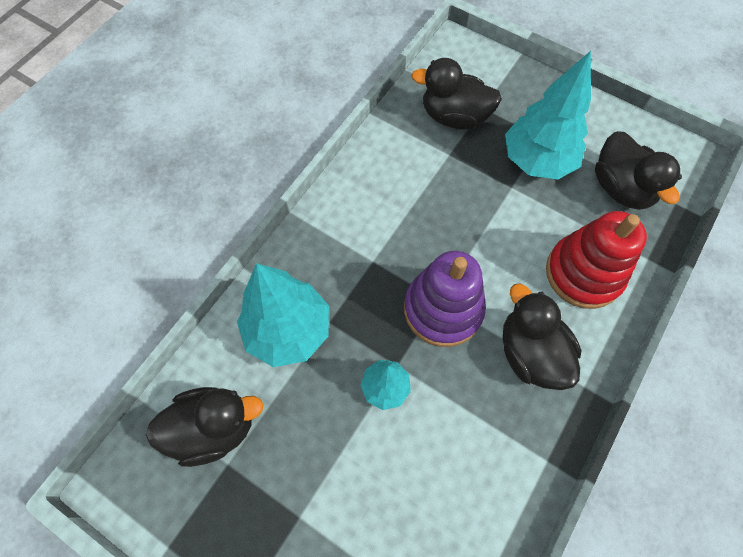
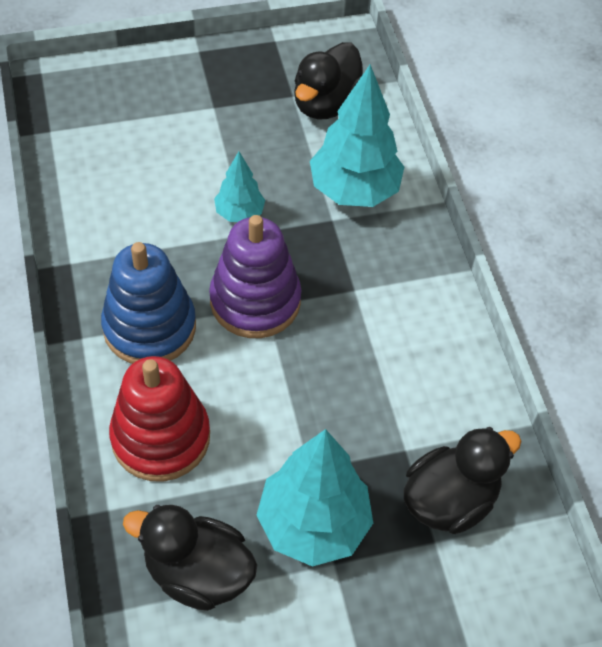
camera: 130 degrees right, 10 degrees down
(530, 353) = (149, 327): black duck -> blue stacking toy

